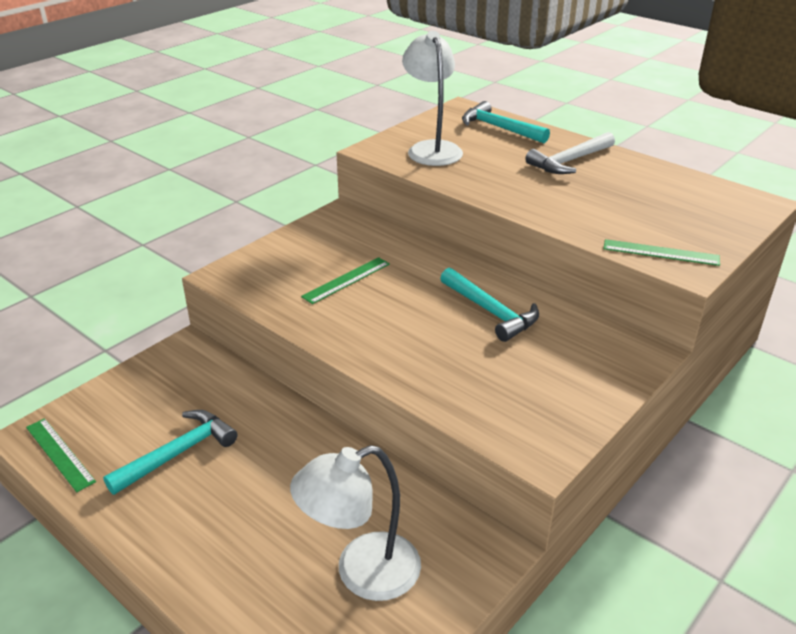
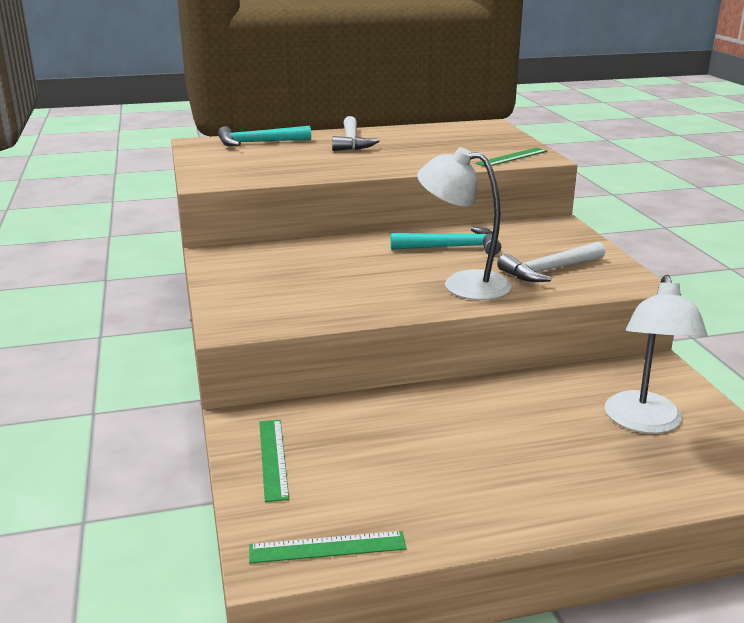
camera: 55 degrees left, 10 degrees down
(178, 453) = (410, 470): turquoise hammer -> none
(346, 280) = (328, 280): green ruler -> green ruler (273, 458)
(431, 149) = (247, 166): white lamp -> white lamp (462, 284)
(505, 387) = (549, 270): none -> white hammer

